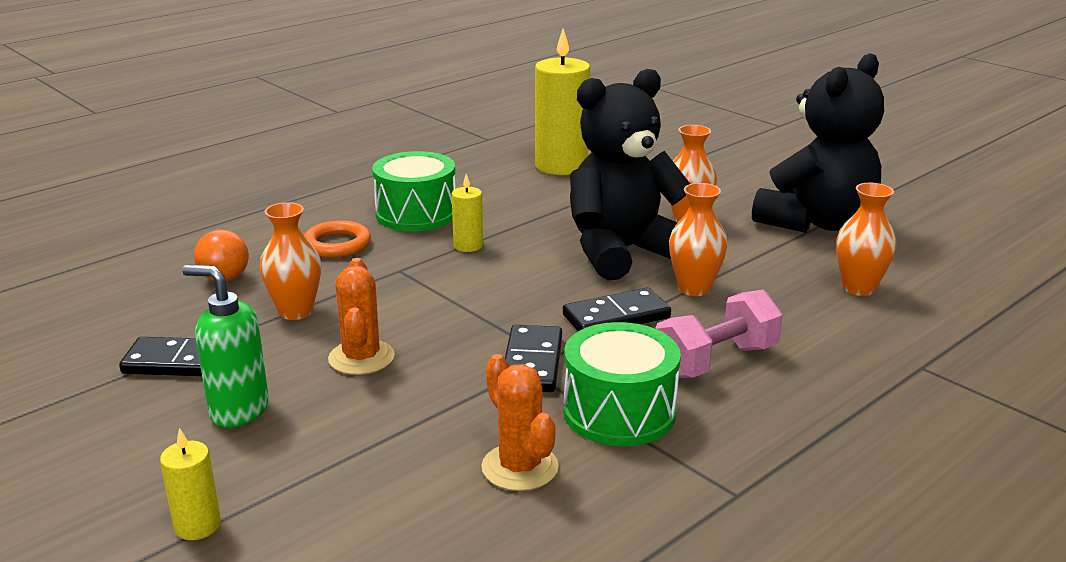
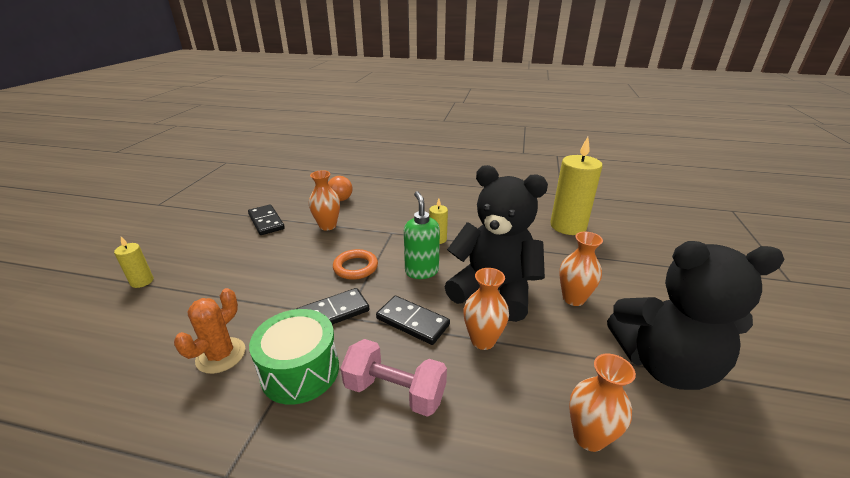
camera: 55 degrees right, 5 degrees up
(238, 411) = (235, 250): green soap dispenser -> green soap dispenser (421, 271)
(337, 244) = (397, 208): orange ring -> orange ring (355, 267)
(361, 358) = (299, 259): orange cactus -> none
(416, 214) = (452, 212): green drum -> none

